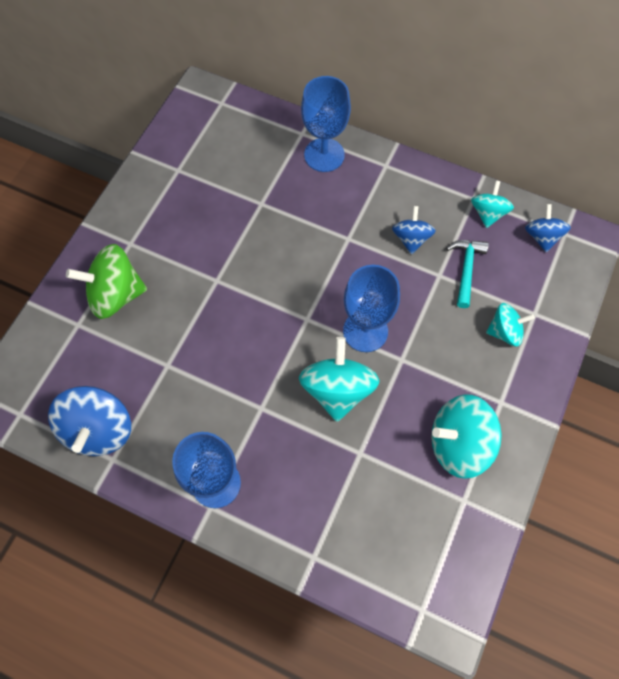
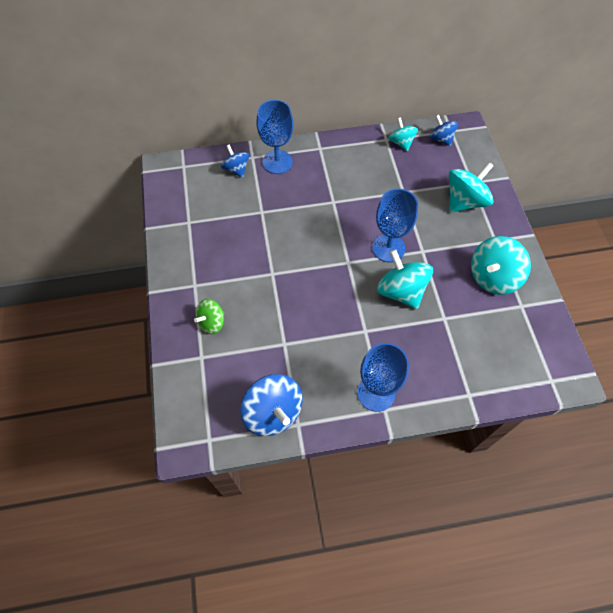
camera: 35 degrees left, 5 degrees down
(115, 294) = (212, 322): green spinning top -> green spinning top, size x0.60
(411, 238) = (370, 181): blue spinning top -> blue spinning top (236, 169)
(466, 269) = (415, 180): turquoise hammer -> none
(505, 331) = (465, 201): turquoise spinning top -> turquoise spinning top, size x1.66

